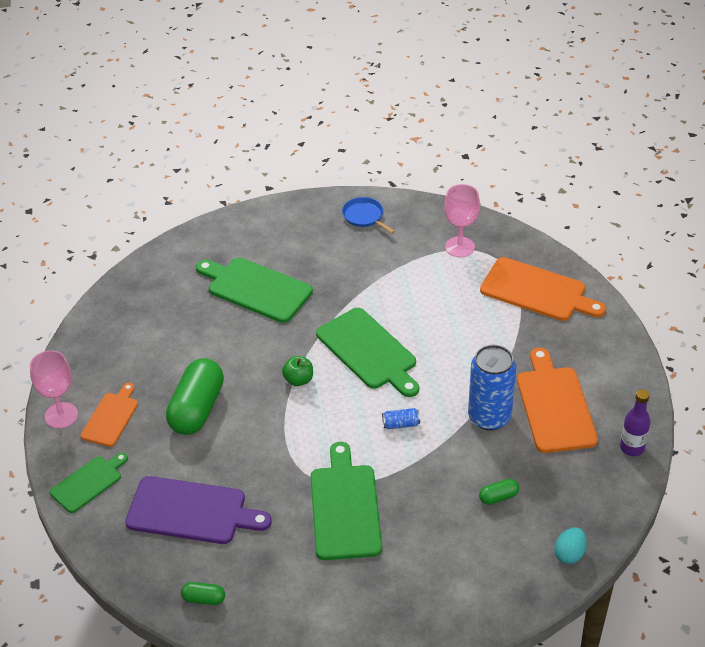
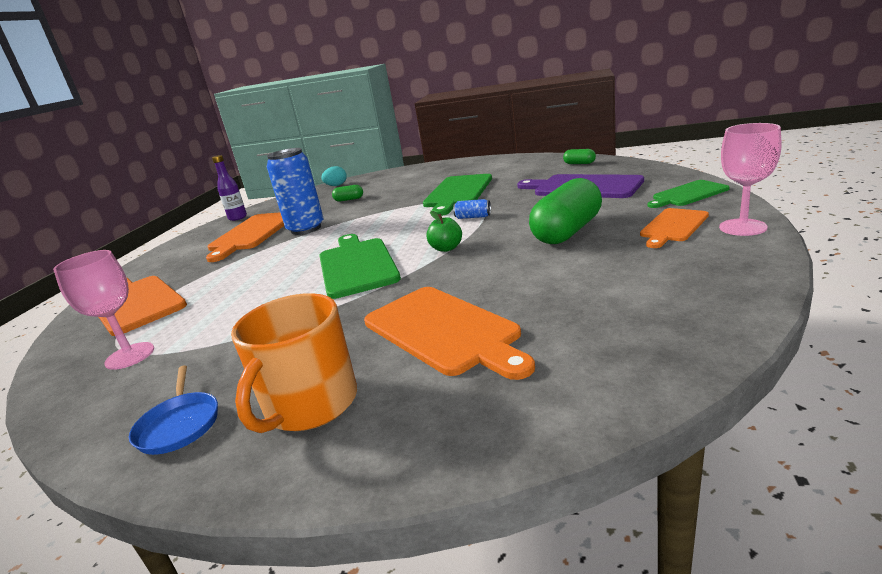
camera: 155 degrees left, 20 degrees down
(256, 289) = (444, 331): green cutting board -> orange cutting board
(303, 235) = (310, 404): none -> orange mug
(401, 424) = (377, 225): blue can -> blue can (473, 217)

